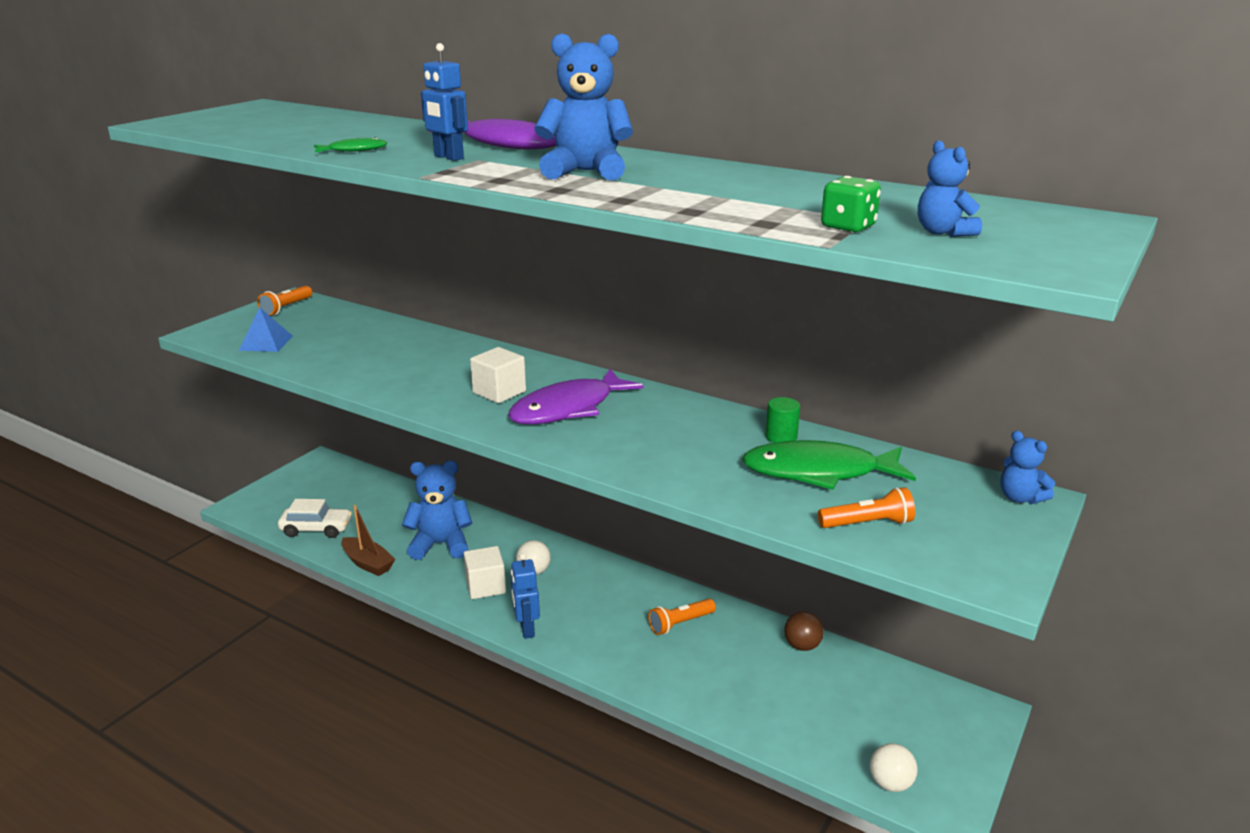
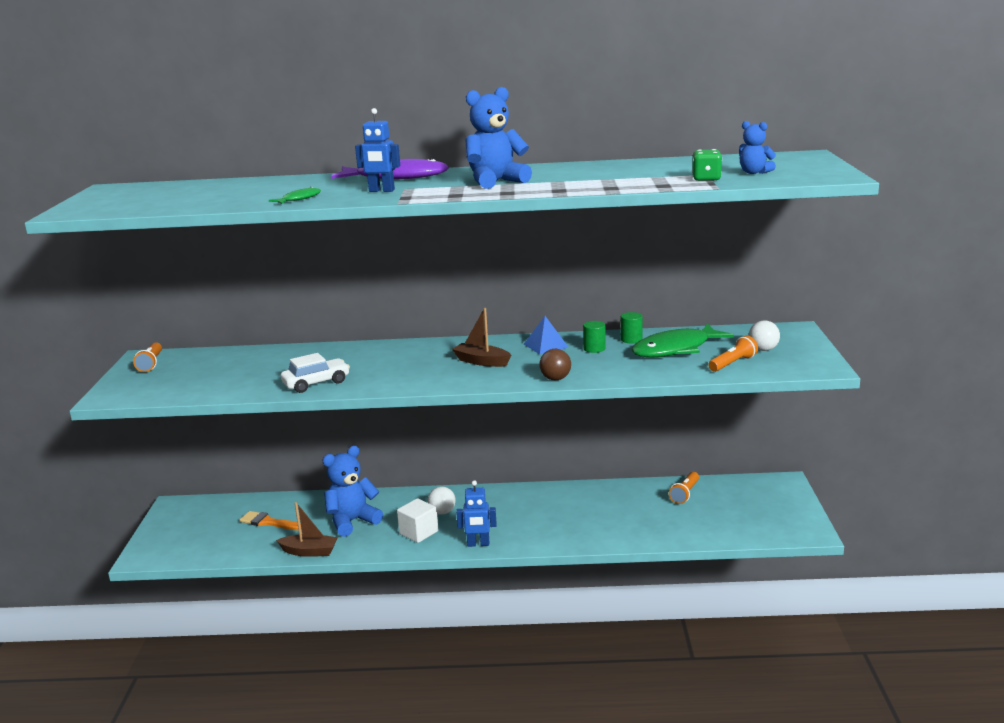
camera: 30 degrees left, 5 degrees down
(266, 343) = (179, 388): blue pyramid -> blue pyramid (546, 345)
(316, 529) = (236, 547): white car -> white car (316, 383)
(371, 513) = (268, 522): none -> orange brush
(499, 392) = (419, 366): white cube -> none
(526, 629) = (478, 544): blue robot -> blue robot turned 45 degrees counterclockwise
(568, 408) = (481, 361): purple fish -> brown boat
(680, 623) = (574, 504): orange flashlight -> orange flashlight (685, 494)
(717, 435) = (594, 349): none -> green cylinder
(802, 646) = (657, 488): brown ball -> brown ball (555, 379)
(890, 783) = (772, 532): white ball -> white ball (763, 349)
(1020, 498) = (787, 331): blue teddy bear -> none

